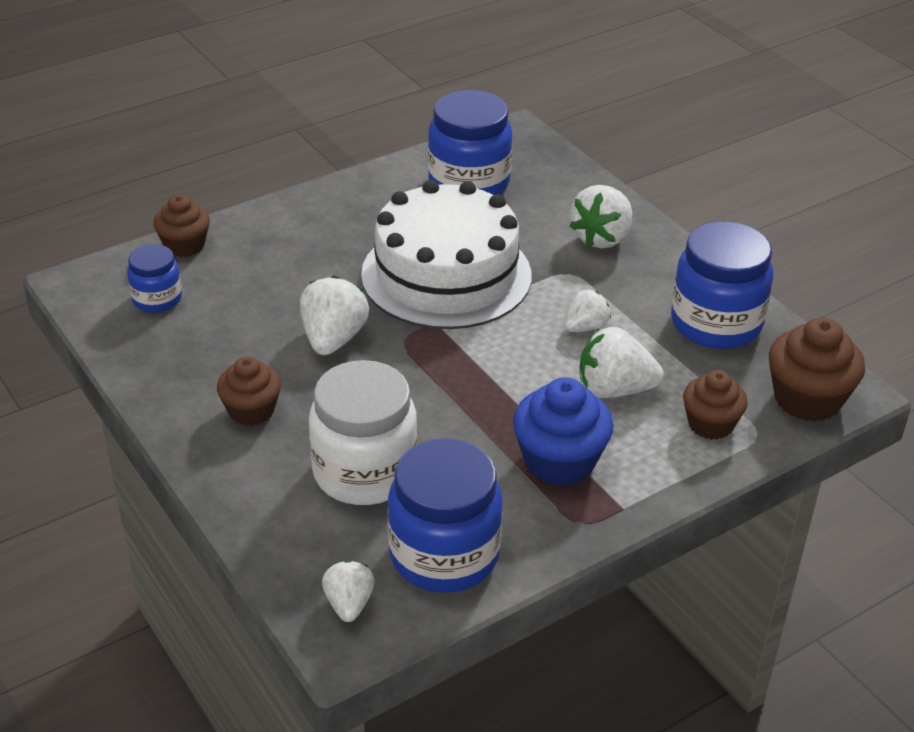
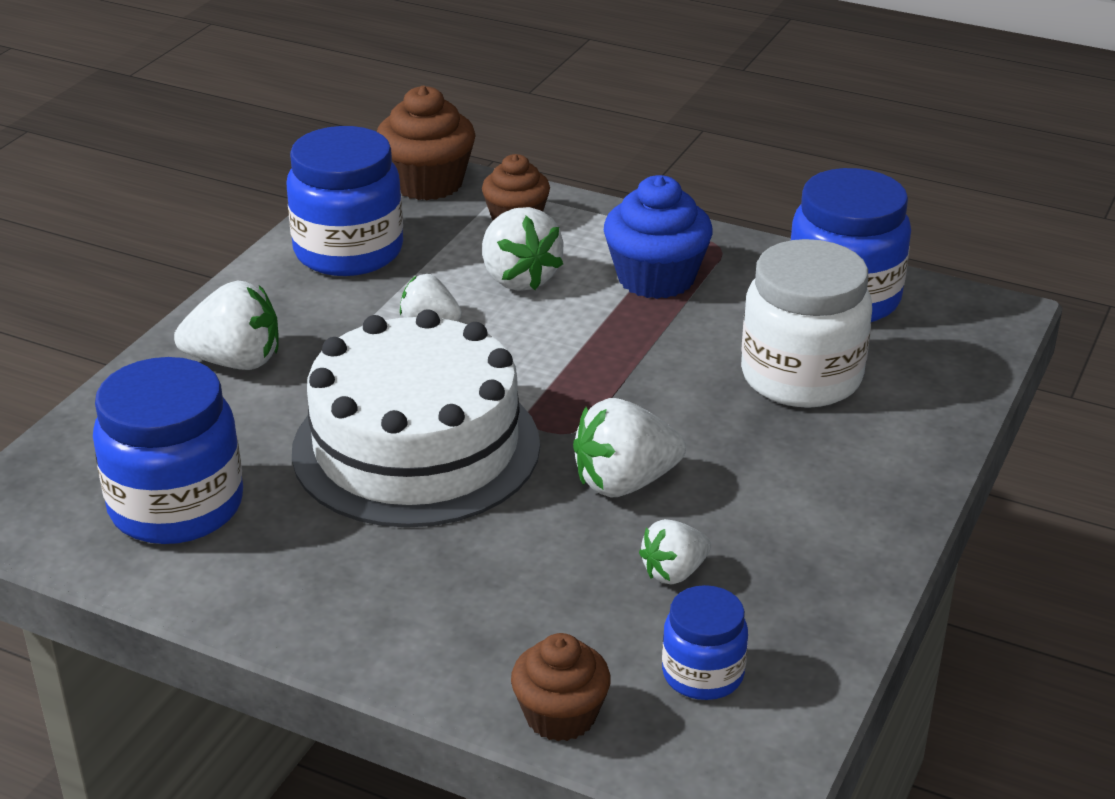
camera: 120 degrees left, 5 degrees down
(251, 411) = (805, 488): brown cupcake -> none
(349, 604) = (957, 324): white strawberry -> white strawberry (674, 572)

